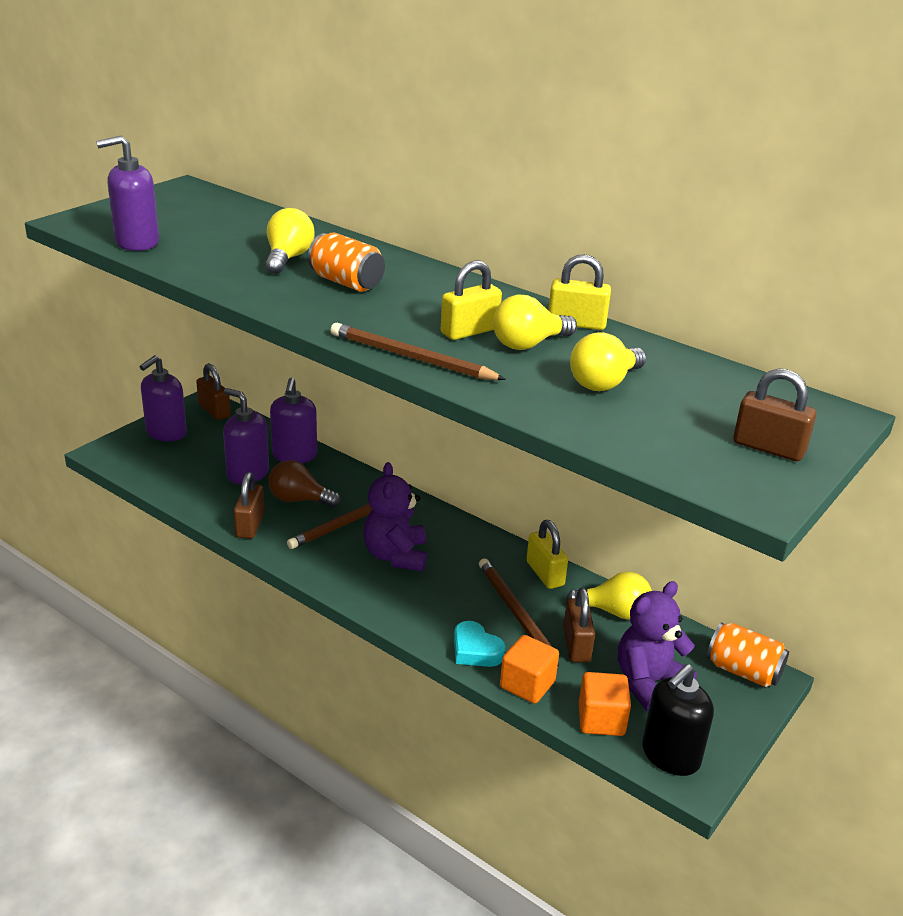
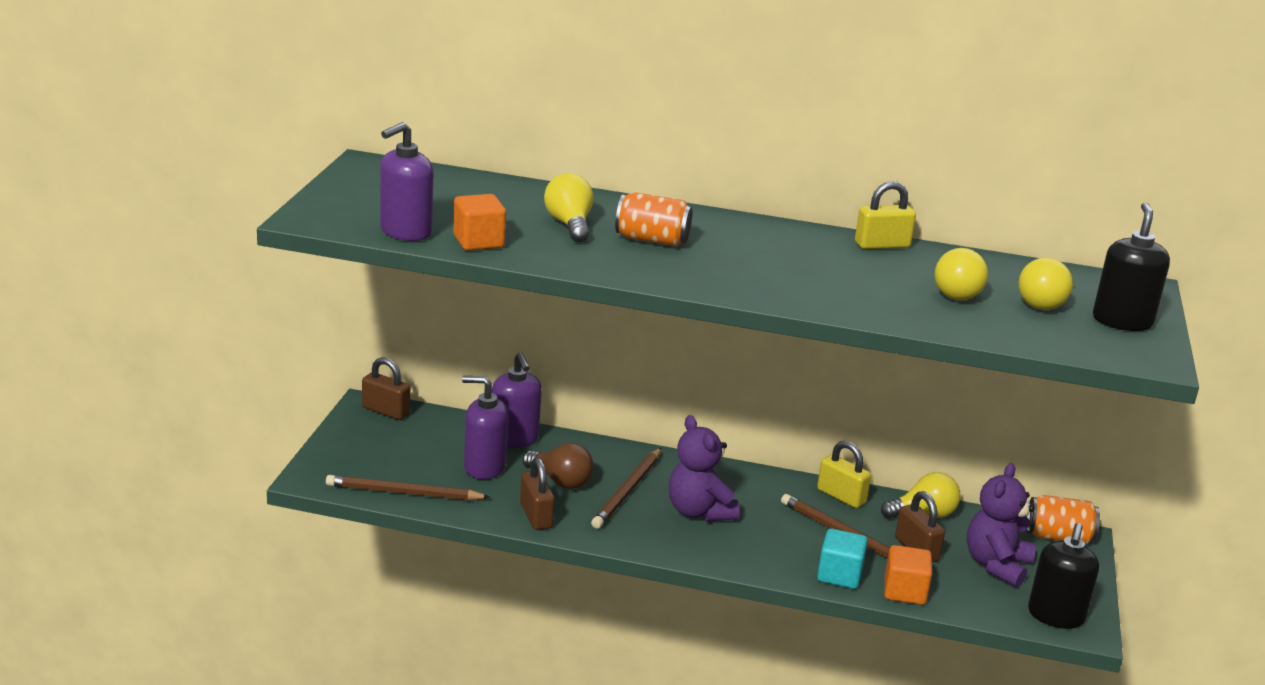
camera: 25 degrees left, 5 degrees down
(166, 433) = (357, 444): purple soap dispenser -> none
(299, 500) = (560, 481): brown light bulb -> brown light bulb turned 135 degrees counterclockwise
(411, 358) = (791, 299): brown pencil -> brown pencil (404, 493)
(469, 331) = (808, 267): yellow padlock -> none
(475, 650) = (839, 575): turquoise heart -> turquoise cube
(528, 344) = (866, 270): yellow light bulb -> yellow light bulb (1044, 303)
(601, 720) = (983, 603): orange cube -> orange cube (478, 242)
(768, 448) = (1122, 321): brown padlock -> black soap dispenser

